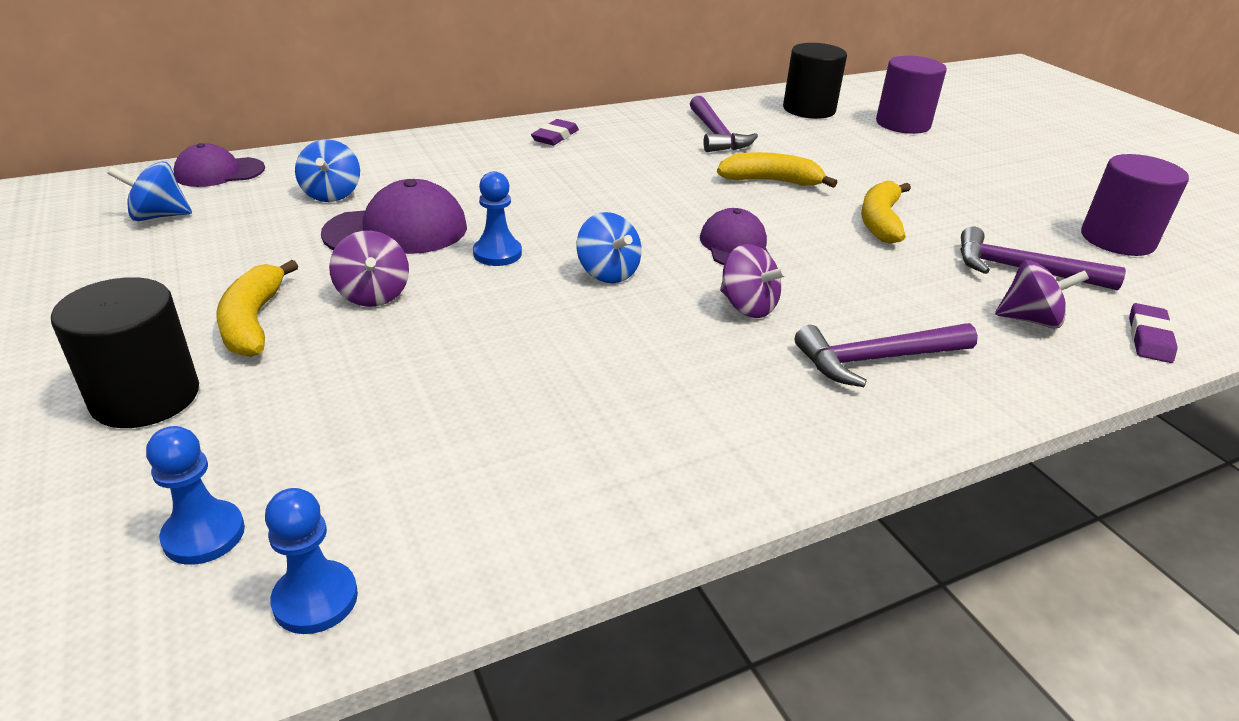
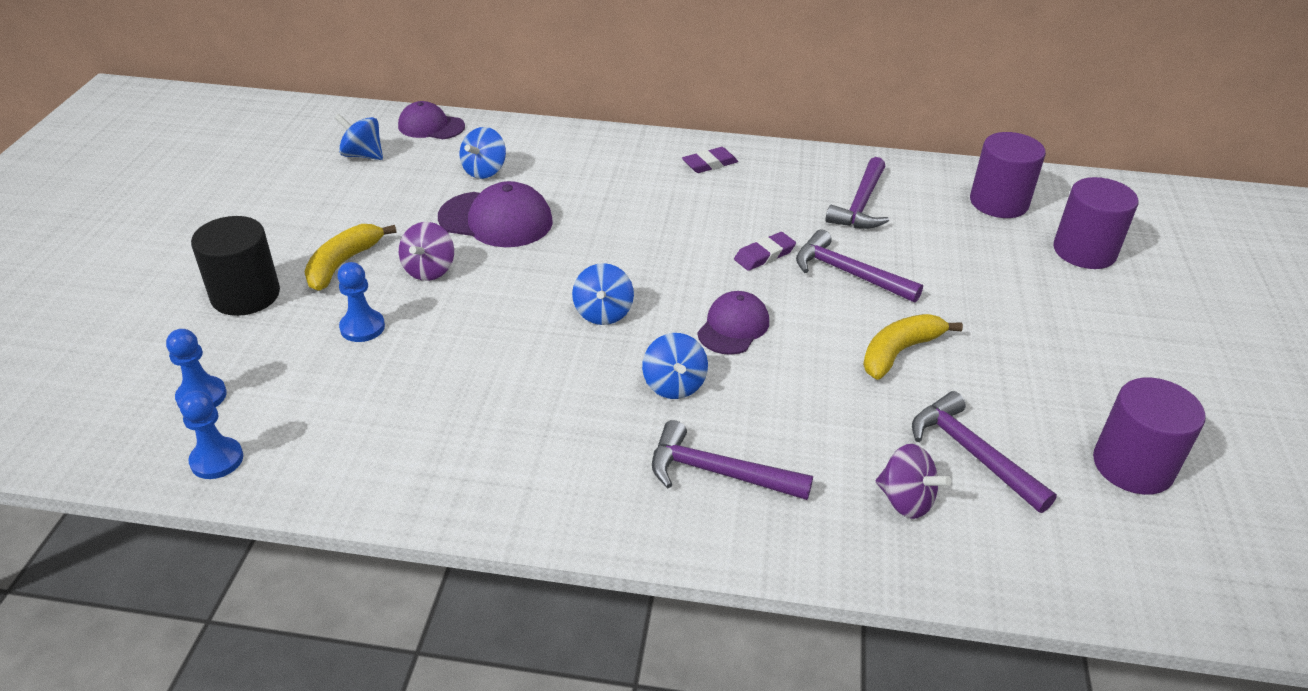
camera: 35 degrees right, 5 degrees up
(497, 253) = (543, 266): blue pawn -> blue pawn (362, 327)
(747, 307) = (674, 385): purple spinning top -> blue spinning top
(771, 181) = (848, 273): yellow banana -> purple hammer
(809, 110) = (998, 203): black cylinder -> purple cylinder
(1149, 338) = (1000, 568): purple eraser -> purple eraser (764, 255)

